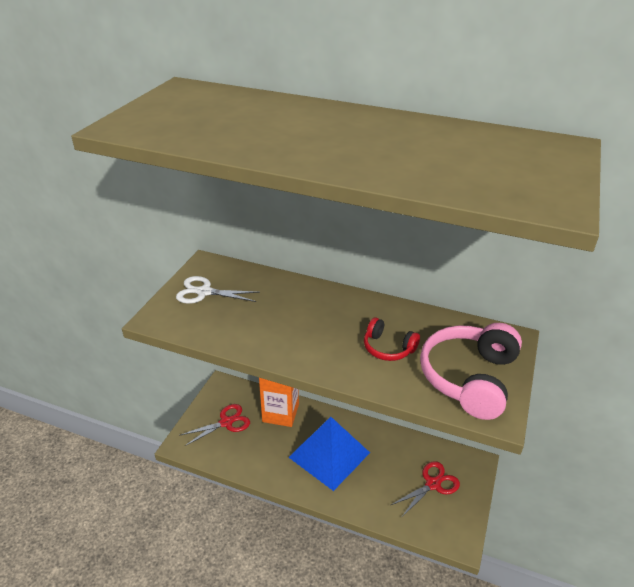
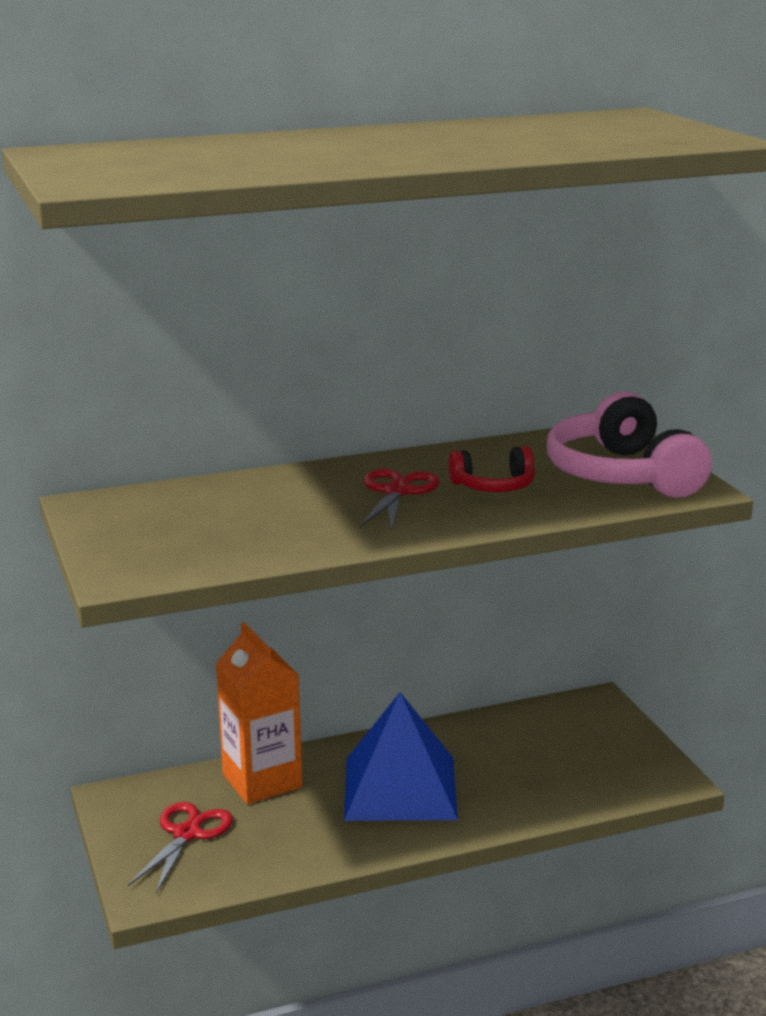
camera: 40 degrees left, 15 degrees down
(204, 292) = (144, 529): white scissors -> none
(433, 484) = (573, 747): red scissors -> red scissors (397, 492)

